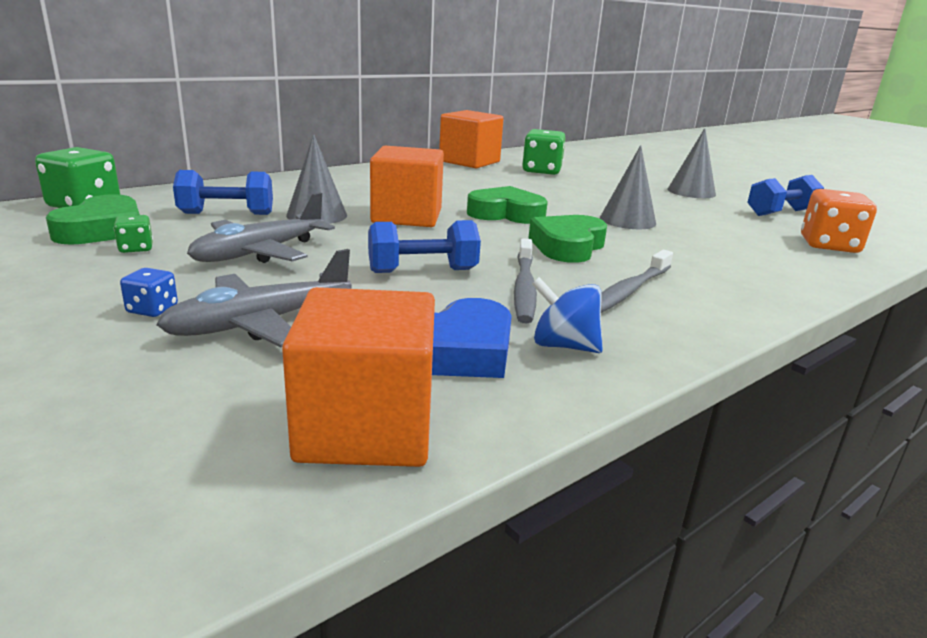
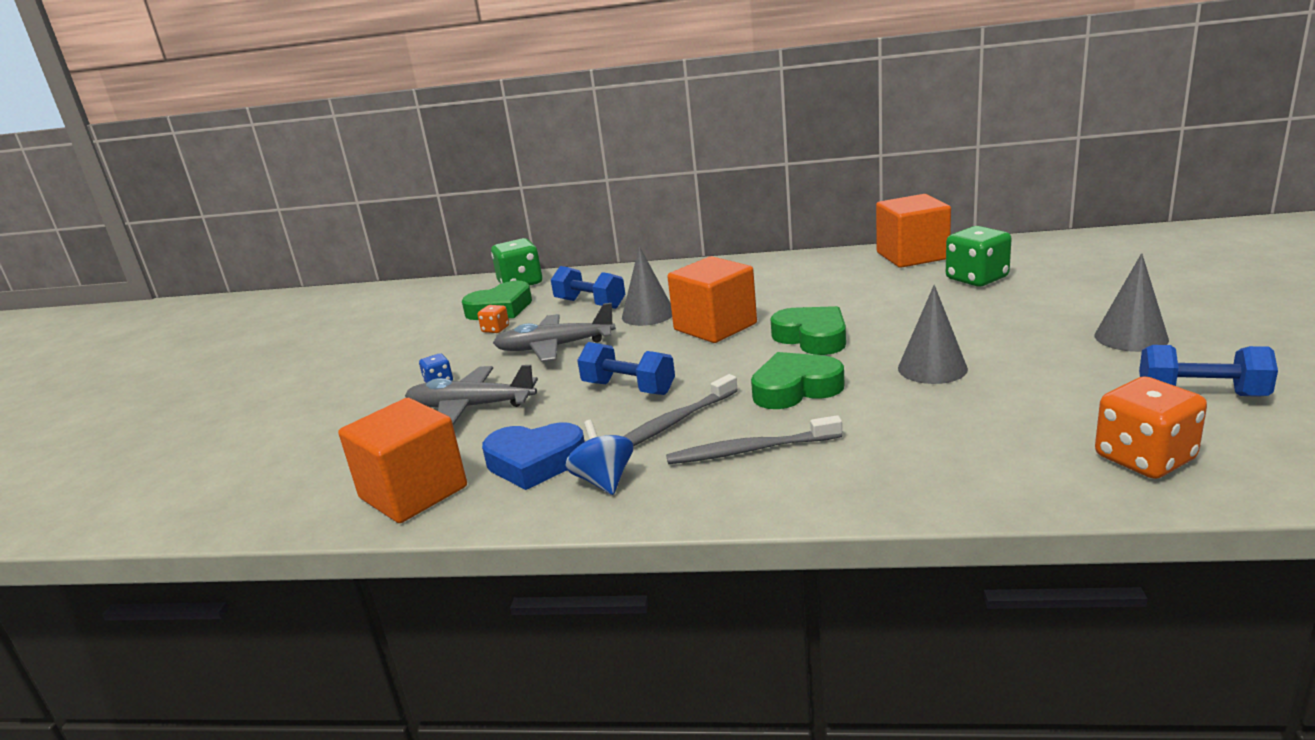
camera: 50 degrees right, 0 degrees up
(136, 248) = (495, 329): green dice -> orange dice

